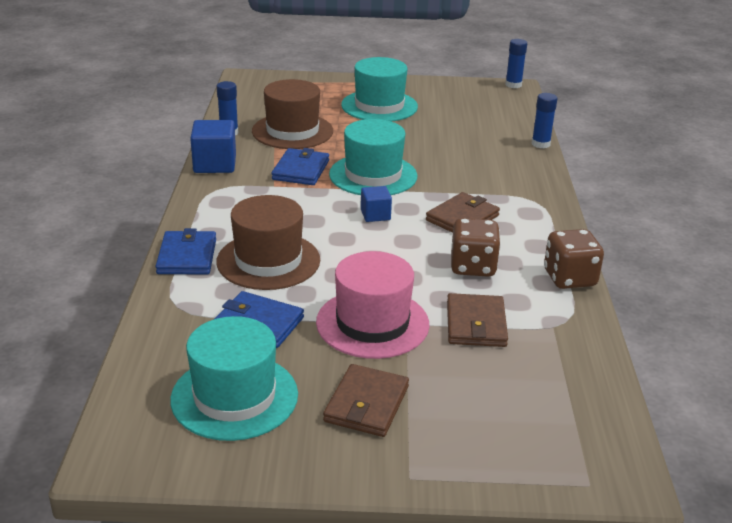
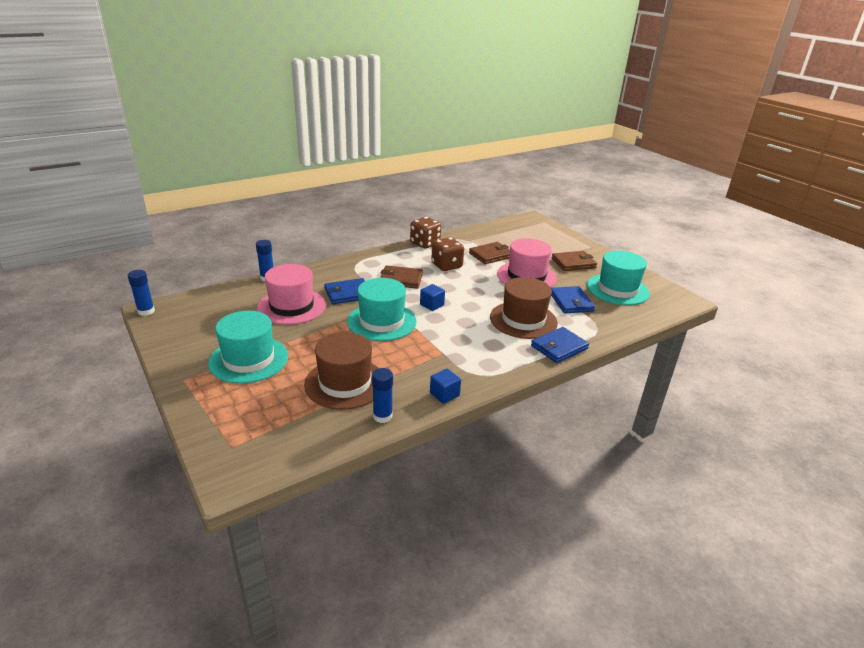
camera: 125 degrees left, 0 degrees up
(215, 164) = (444, 394): blue cube -> blue cube, size x0.60
(301, 170) = (407, 352): blue wallet -> blue wallet (348, 293)
(457, 141) = (291, 306): none -> pink hat

